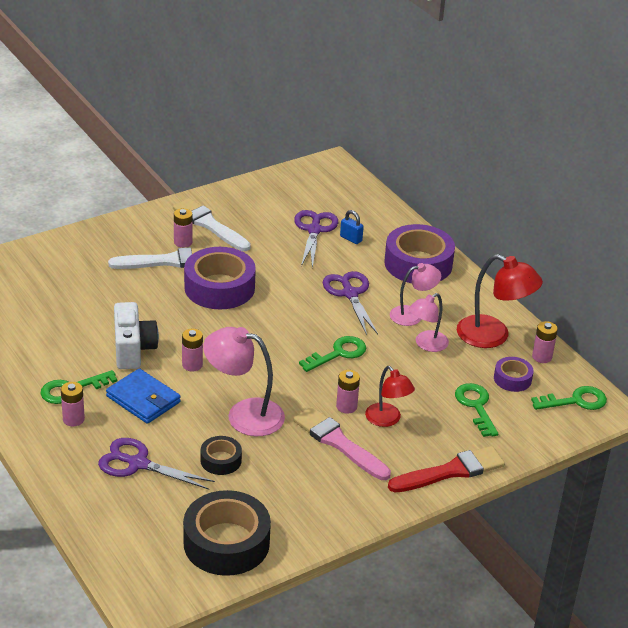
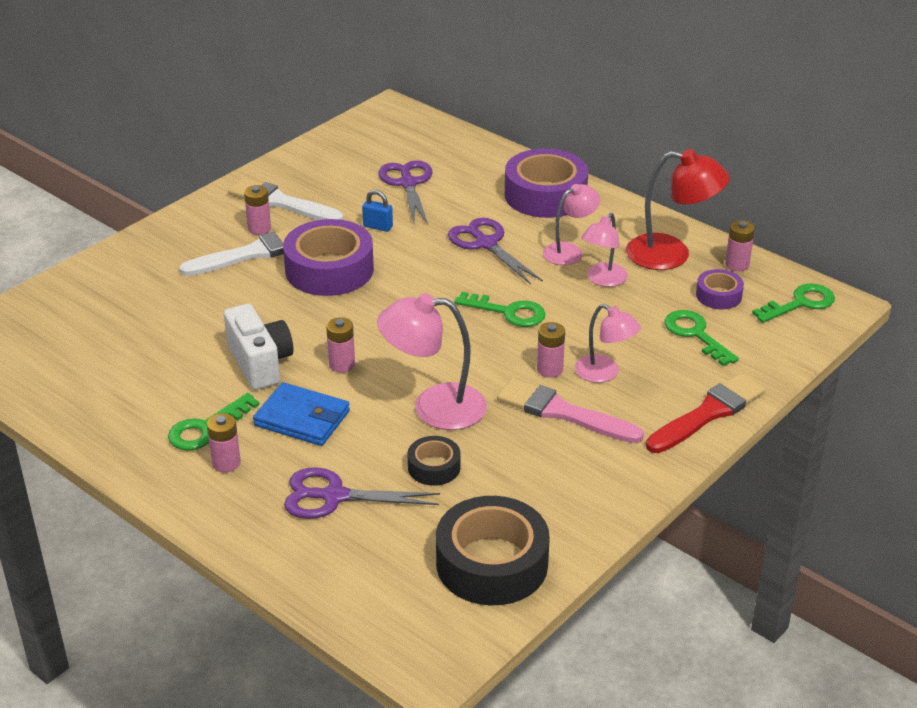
camera: 15 degrees left, 0 degrees up
(338, 353) = (508, 312): green key -> green key turned 75 degrees clockwise
(351, 239) = (455, 184): blue padlock -> blue padlock (378, 227)
(387, 420) = (604, 373): red lamp -> pink lamp

